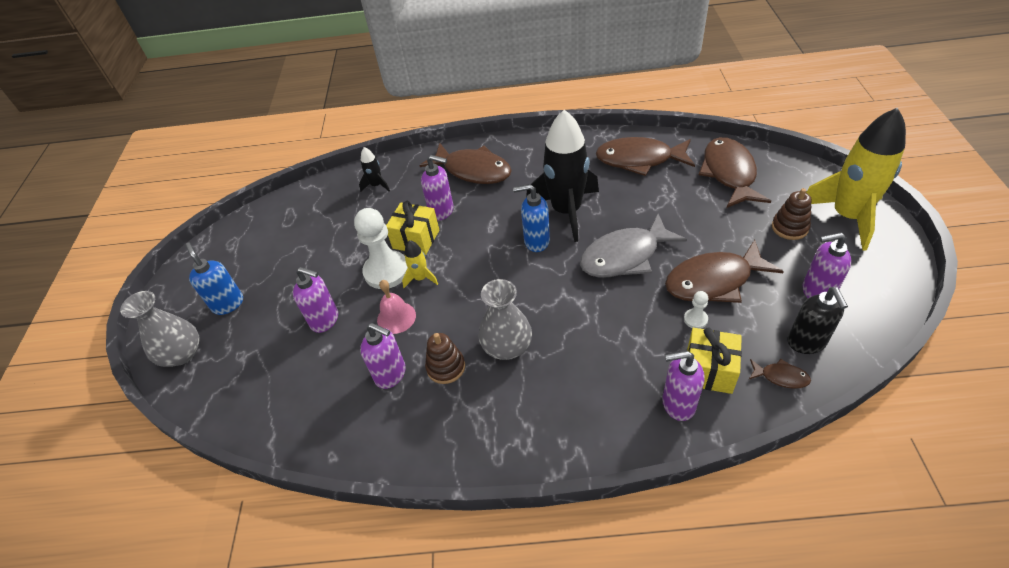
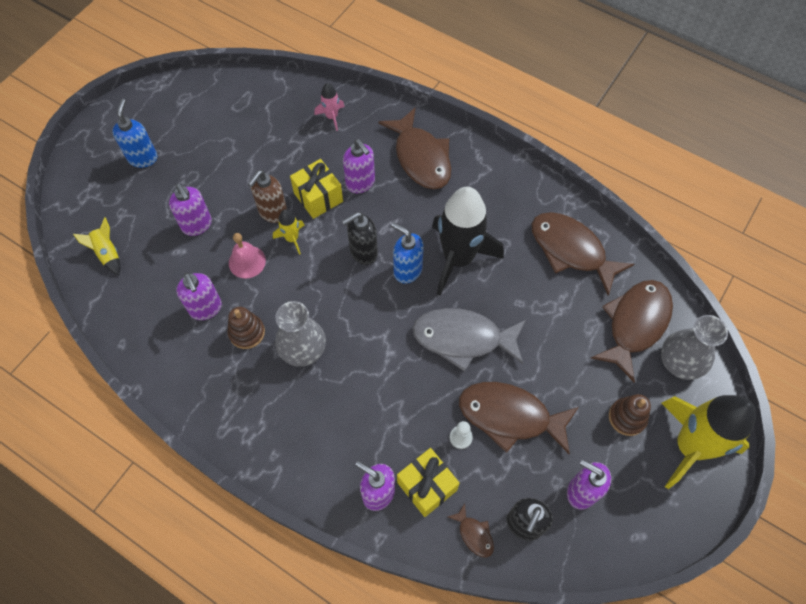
camera: 30 degrees right, 15 degrees up
(182, 353) = (85, 181): grey vase -> grey vase (680, 362)
(254, 394) = (107, 254): none -> yellow rocket
(376, 185) = (331, 117): black rocket -> pink rocket
(386, 271) = (273, 212): white pawn -> brown soap dispenser
(489, 251) = (363, 252): none -> black soap dispenser

